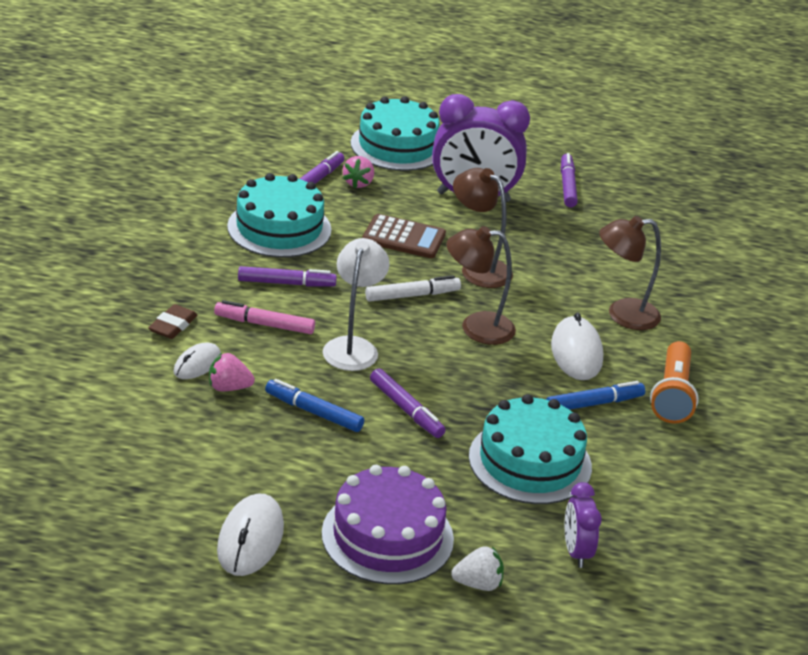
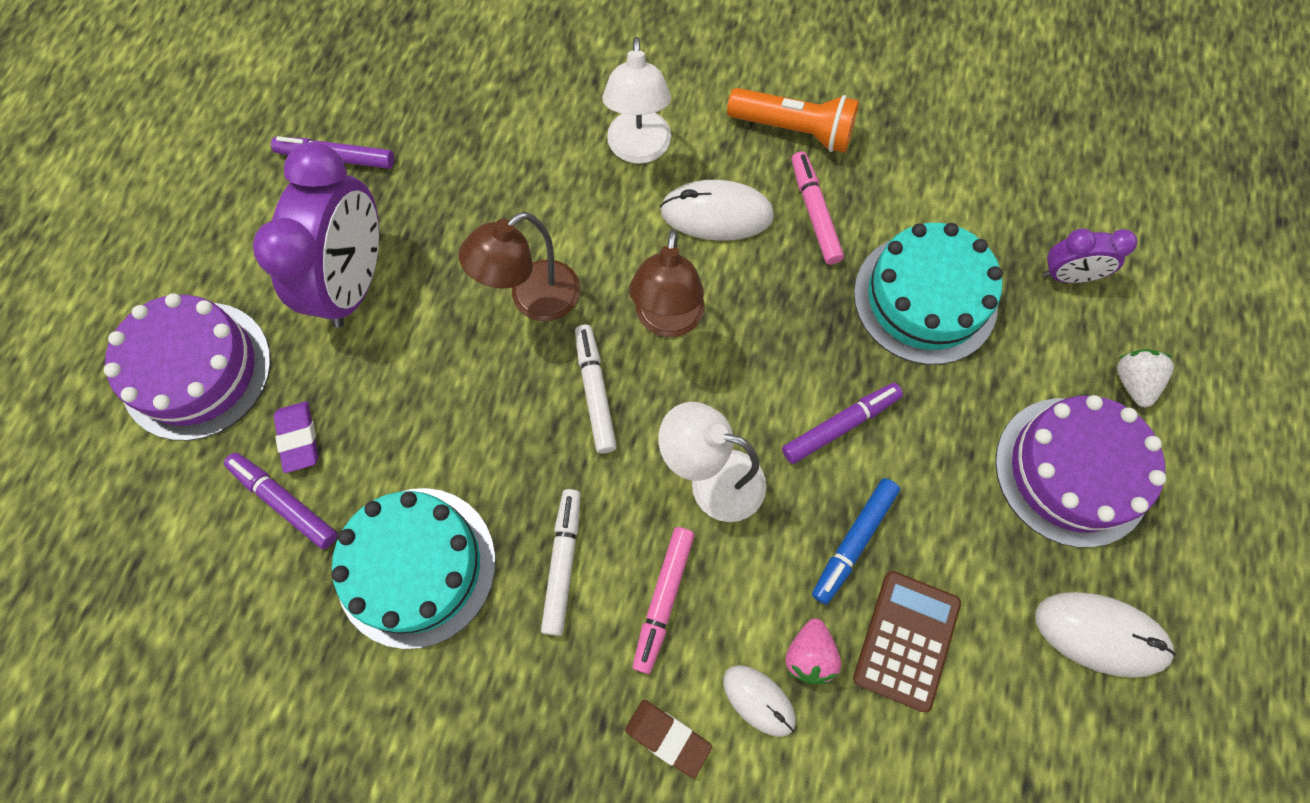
camera: 80 degrees left, 35 degrees up
(286, 283) = (563, 562): purple marker -> white marker
(358, 183) = (299, 438): pink strawberry -> purple eraser
(397, 146) = (196, 370): turquoise cake -> purple cake
(404, 238) = (453, 387): brown calculator -> brown calculator (906, 640)
(594, 404) = (814, 212): blue marker -> pink marker
(622, 315) = (639, 149): brown lamp -> white lamp

